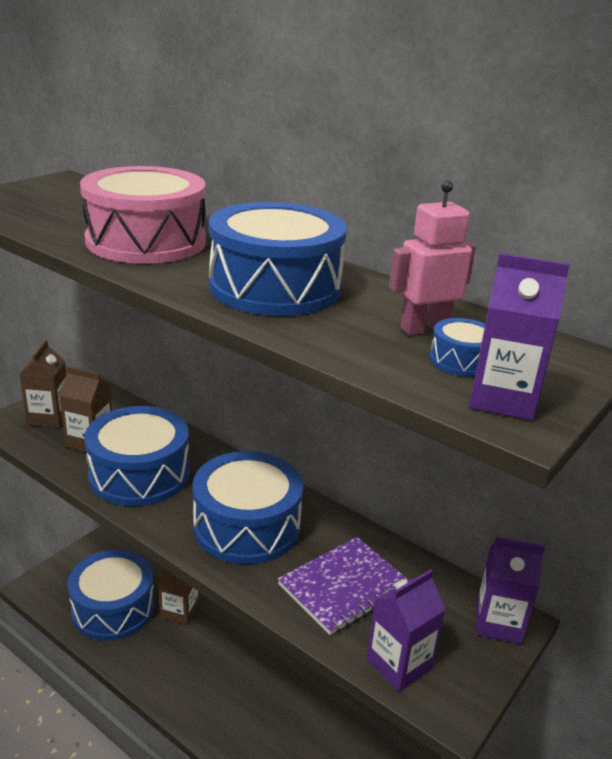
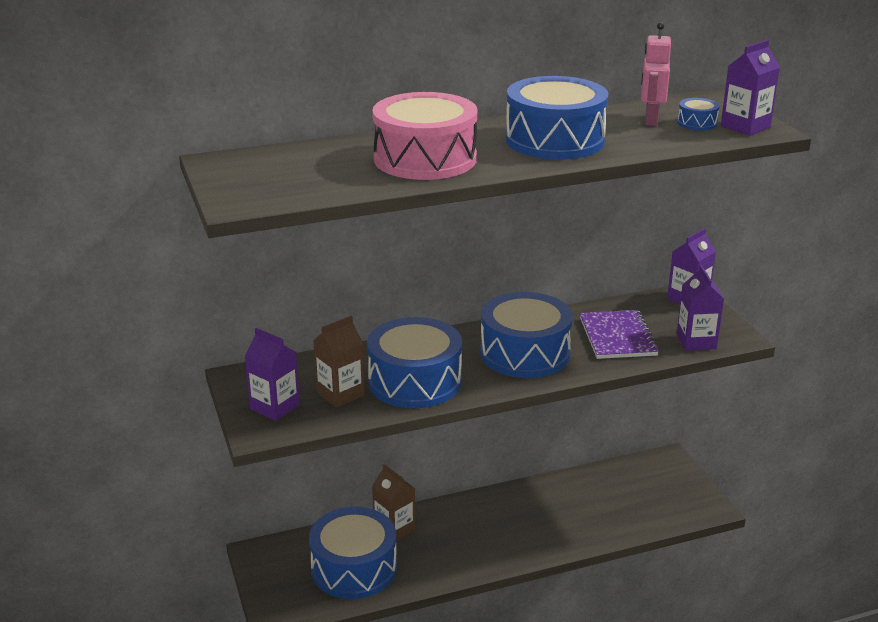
camera: 55 degrees left, 0 degrees up
(49, 417) = (275, 407): brown carton -> purple carton

